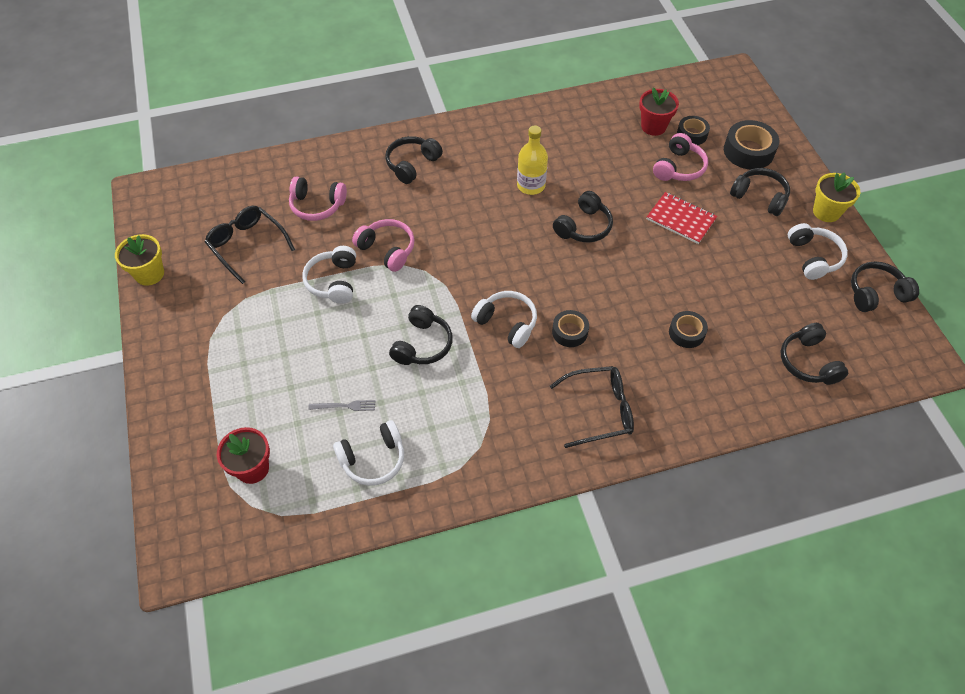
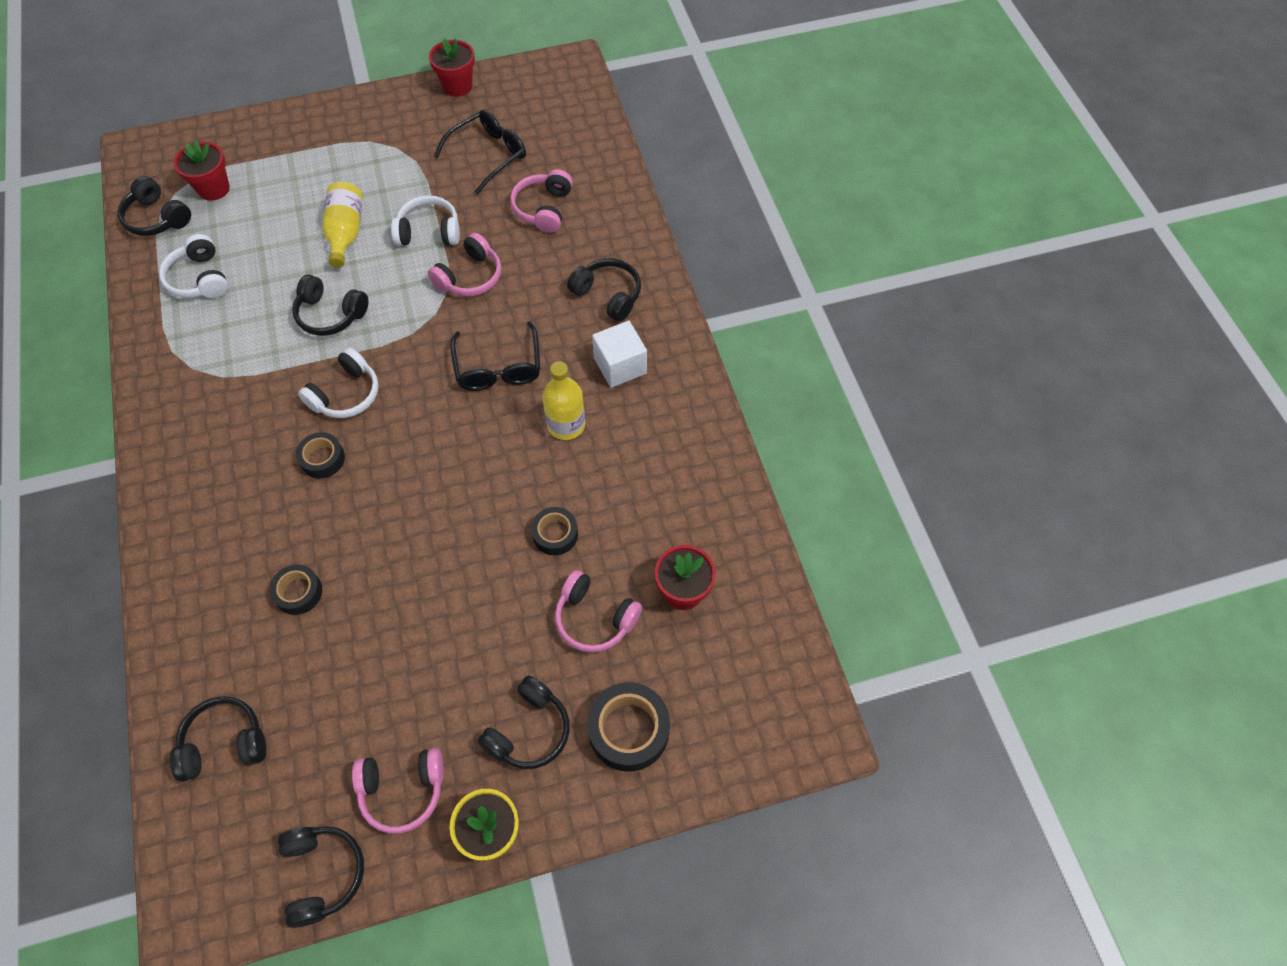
camera: 90 degrees right, 5 degrees up
(149, 274) = (457, 86): yellow flower pot -> red flower pot
(327, 344) = (346, 232): none -> yellow bottle
(344, 406) = (266, 252): grey fork -> none
(478, 157) = (620, 366): none -> white cube
(584, 227) = (488, 484): black headphones -> black headphones (157, 218)
(600, 410) = (208, 484): black glasses -> black glasses (498, 368)
(681, 219) = (492, 609): red notebook -> none
(692, 134) = (666, 646): black tape -> black tape (555, 534)
(813, 257) = (402, 791): white headphones -> pink headphones

